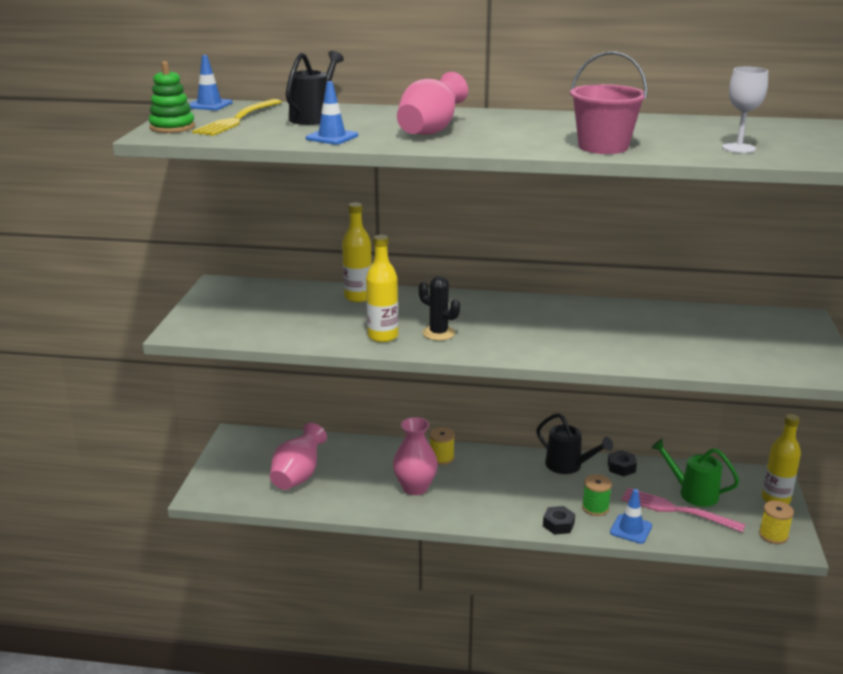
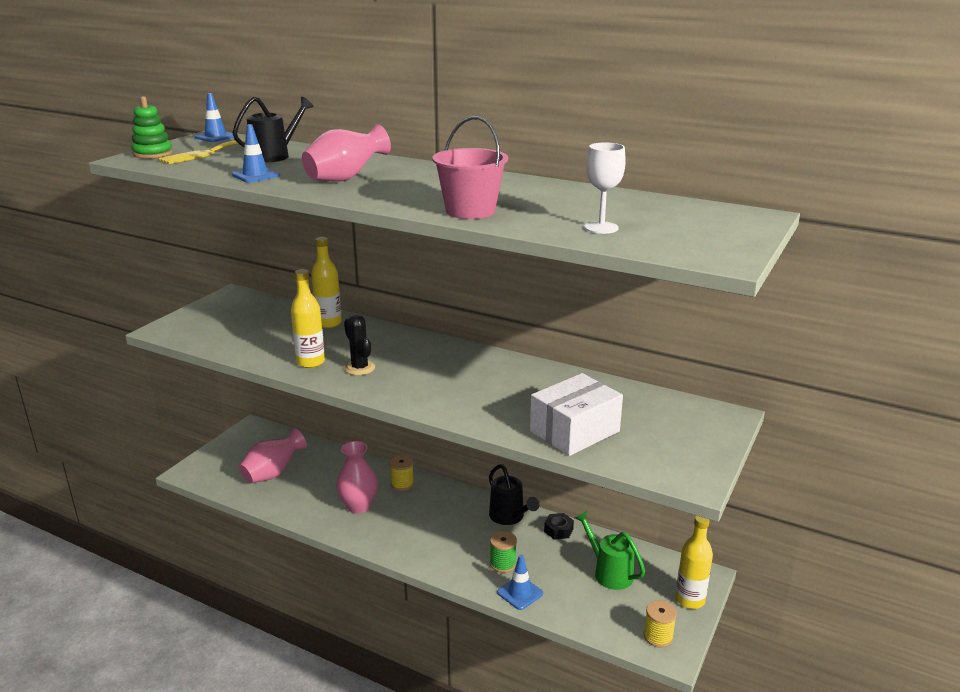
camera: 20 degrees right, 0 degrees up
(558, 525) = (456, 571): black nut -> none
(676, 510) = (579, 585): pink fork -> none
(694, 353) = (574, 431): none -> white box

